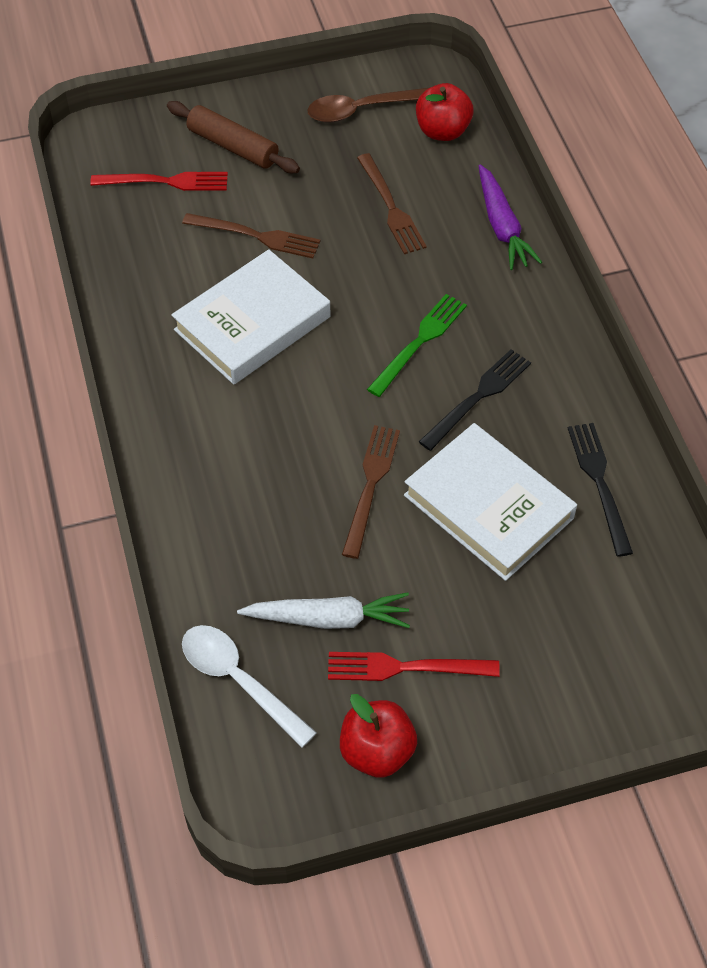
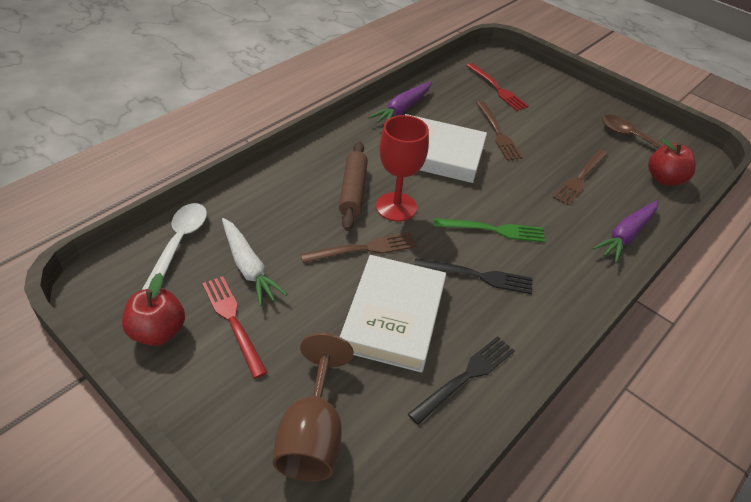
camera: 55 degrees right, 10 degrees down
(134, 312) = (402, 109): none -> purple carrot
(233, 146) = (548, 102): brown rolling pin -> brown rolling pin (353, 191)
(321, 417) = (396, 207): none -> red goblet
(594, 650) = (312, 434): none -> brown goblet

